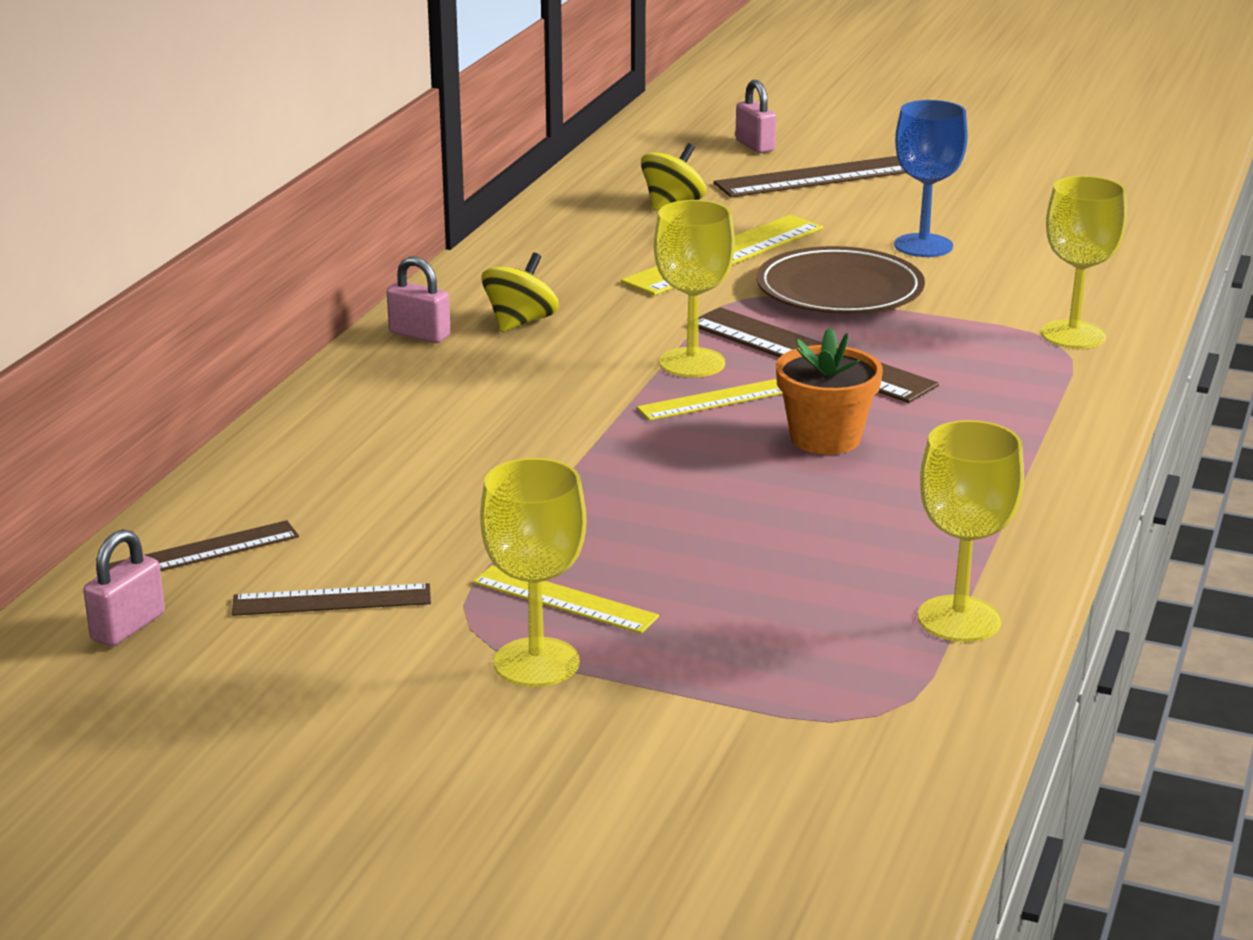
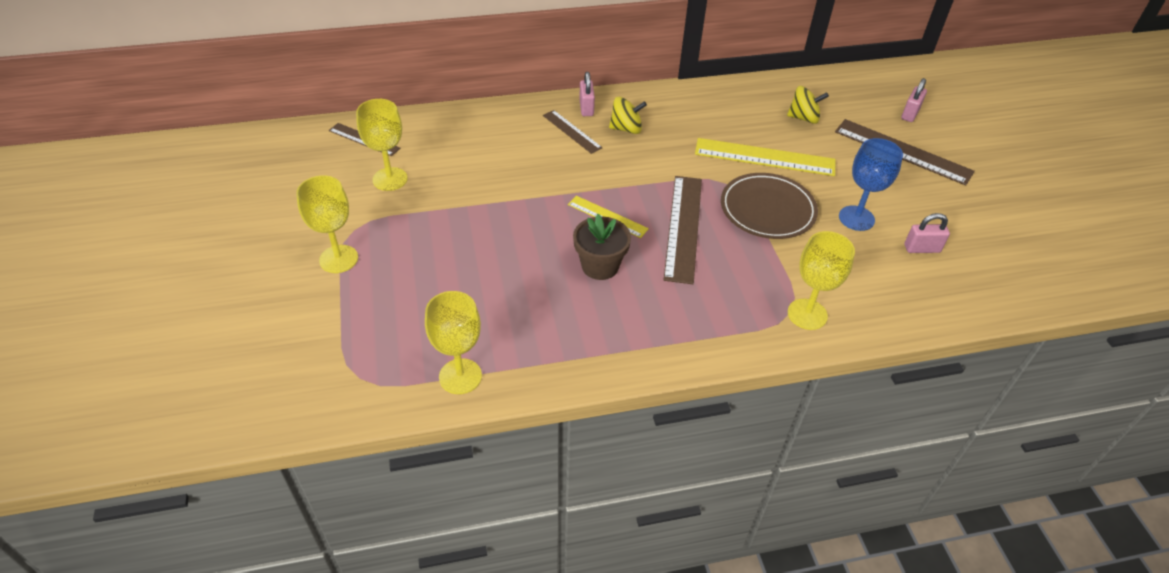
camera: 55 degrees right, 20 degrees up
(128, 627) = (300, 148): pink padlock -> pink padlock (921, 248)
(332, 600) = (350, 186): brown ruler -> brown ruler (572, 131)
(564, 599) = (392, 246): yellow ruler -> none
(692, 363) = (637, 194): yellow goblet -> yellow goblet (390, 179)
(825, 438) = (600, 266): orange flower pot -> brown flower pot

